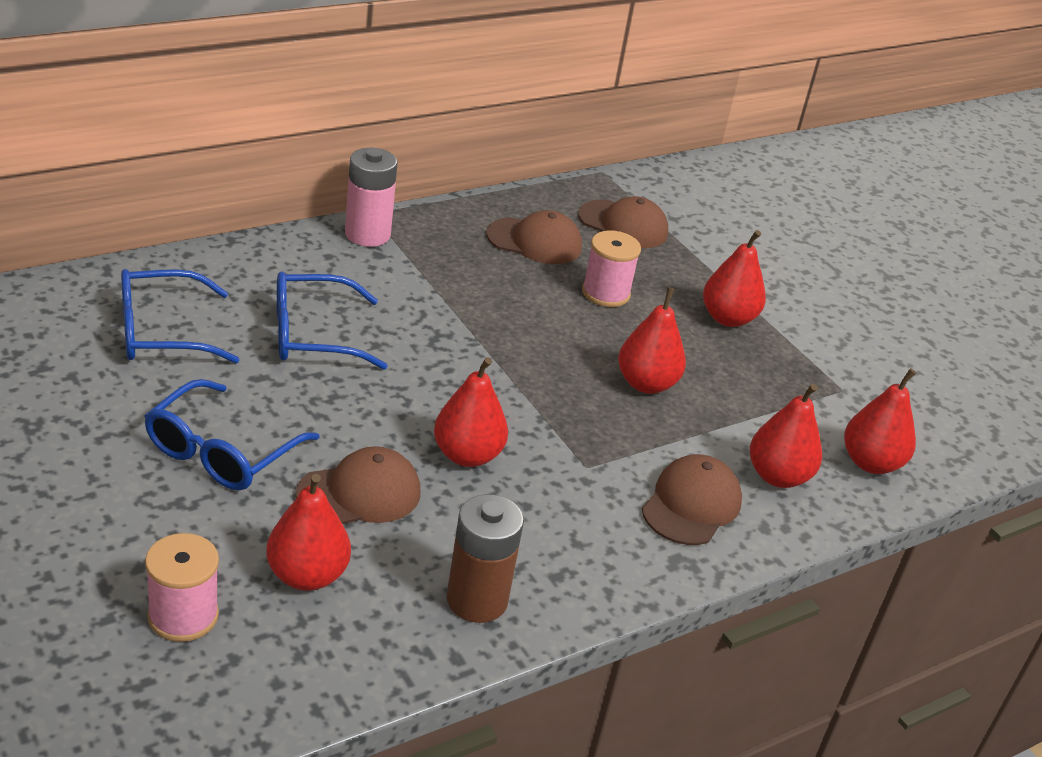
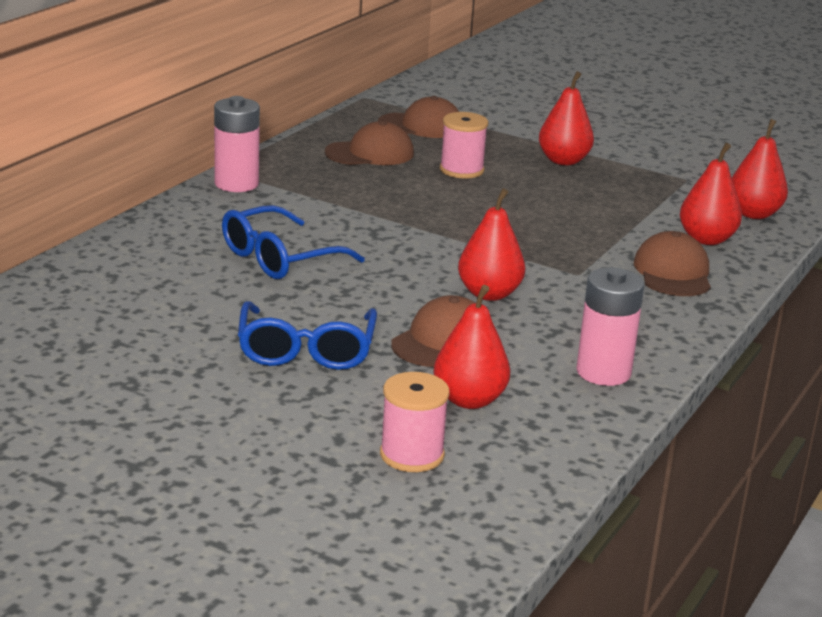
camera: 25 degrees left, 10 degrees down
(161, 332) = (155, 292): blue glasses -> none
(477, 600) = (603, 372): brown battery -> pink battery
(646, 384) = (557, 214): red pear -> none

